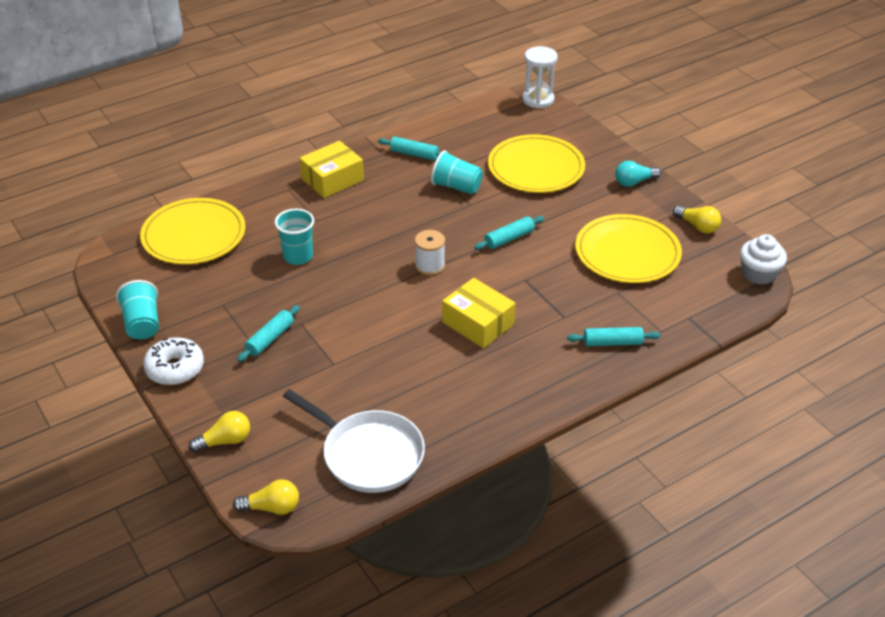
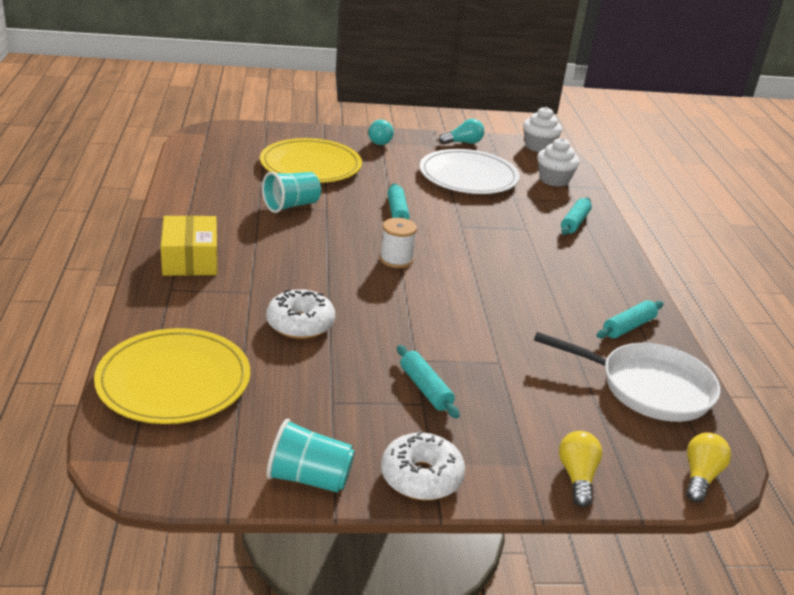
camera: 65 degrees left, 10 degrees down
(298, 256) = (300, 324): turquoise cup -> white donut
(368, 454) = (648, 387): white pan -> white pan turned 45 degrees clockwise
(414, 154) = (211, 205): turquoise rolling pin -> turquoise rolling pin (628, 327)
(478, 323) = (502, 267): yellow box -> none
(538, 99) = (212, 129): white hourglass -> none
(627, 253) = (468, 176): yellow plate -> white plate
(691, 305) = (554, 180): none -> white cupcake
(697, 226) = (463, 143): yellow light bulb -> turquoise light bulb

